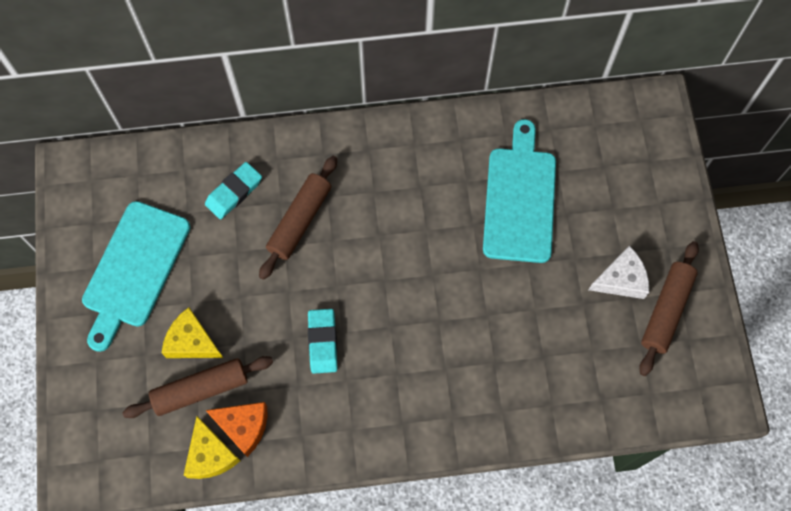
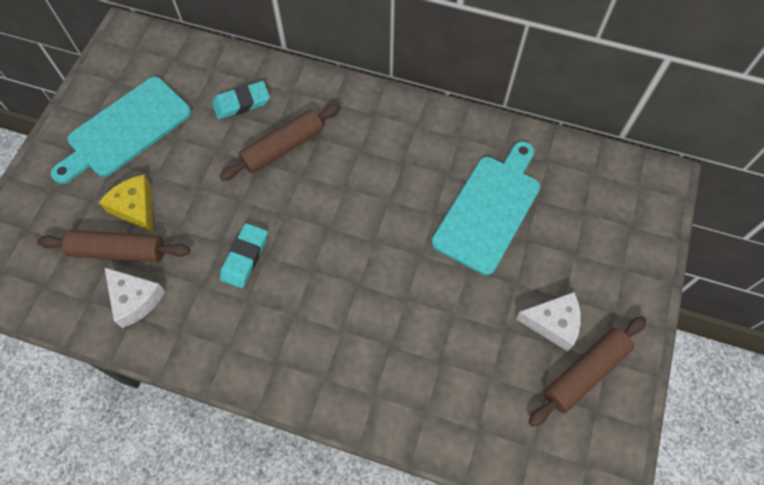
camera: 25 degrees right, 5 degrees down
(210, 455) = (92, 311): yellow cheese -> none
(243, 426) = (135, 299): orange cheese -> white cheese

